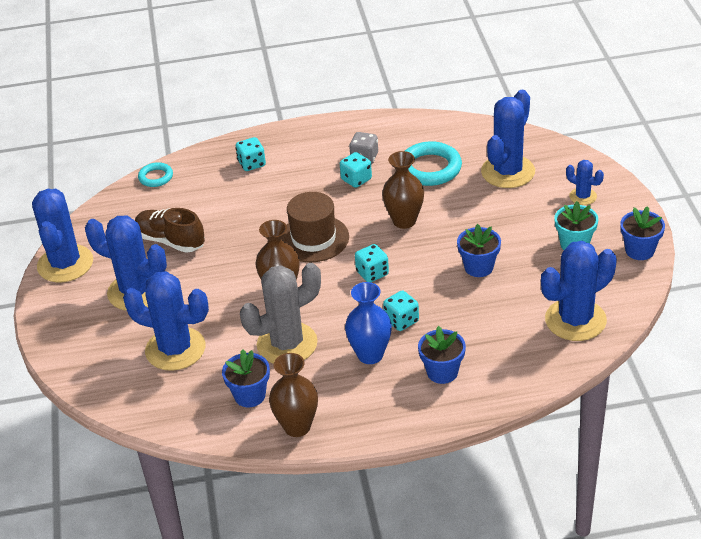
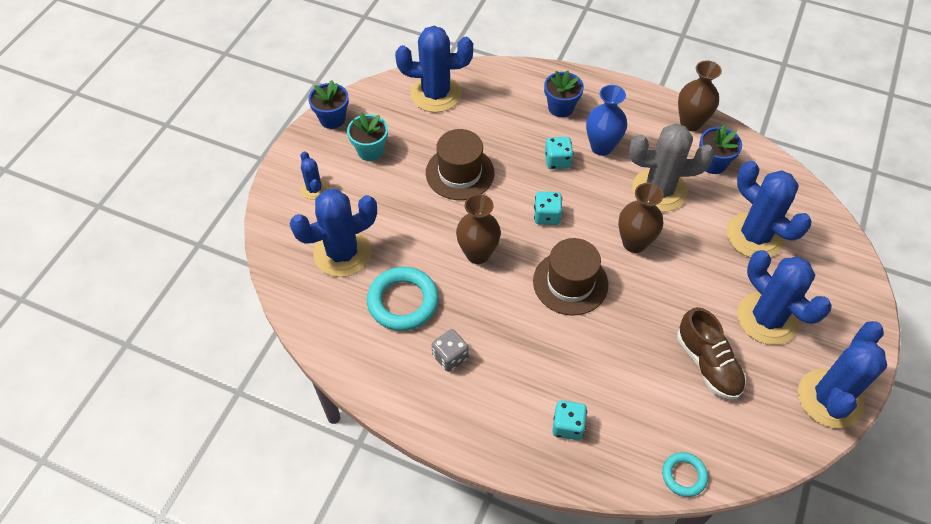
camera: 150 degrees left, 15 degrees up
(356, 179) = (480, 332): turquoise dice -> none
(478, 267) = (460, 173): blue flower pot -> brown hat

